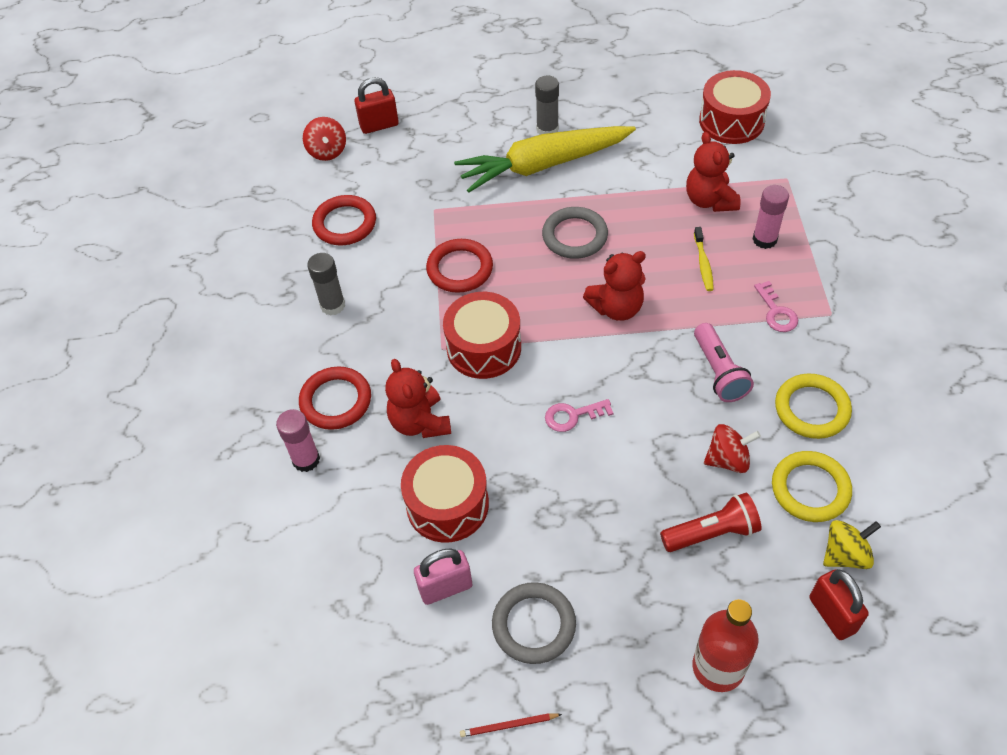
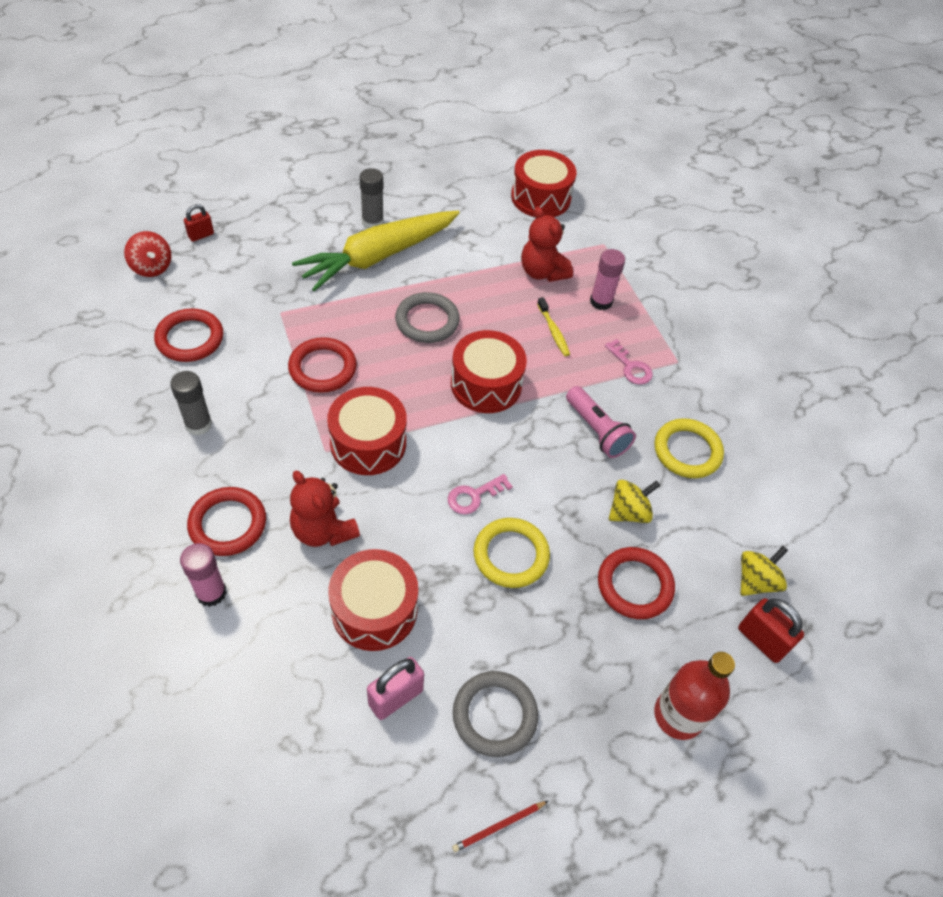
camera: 25 degrees left, 0 degrees up
(379, 125) = (201, 235): red padlock -> red padlock, size x0.64
(616, 308) = (486, 384): red teddy bear -> red drum
(711, 533) = (634, 585): red flashlight -> red ring
(728, 459) = (628, 512): red spinning top -> yellow spinning top
(810, 489) = (708, 526): yellow ring -> yellow ring (511, 555)

